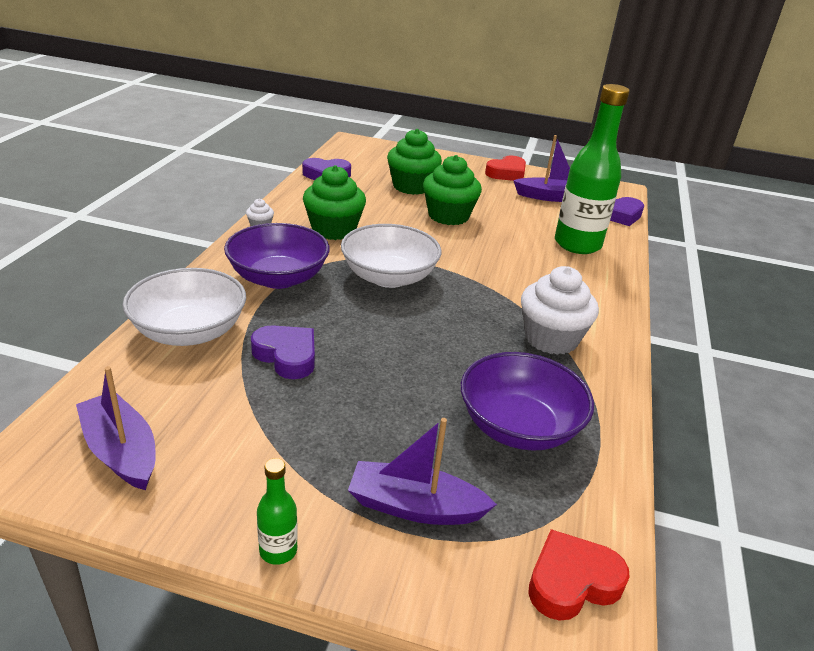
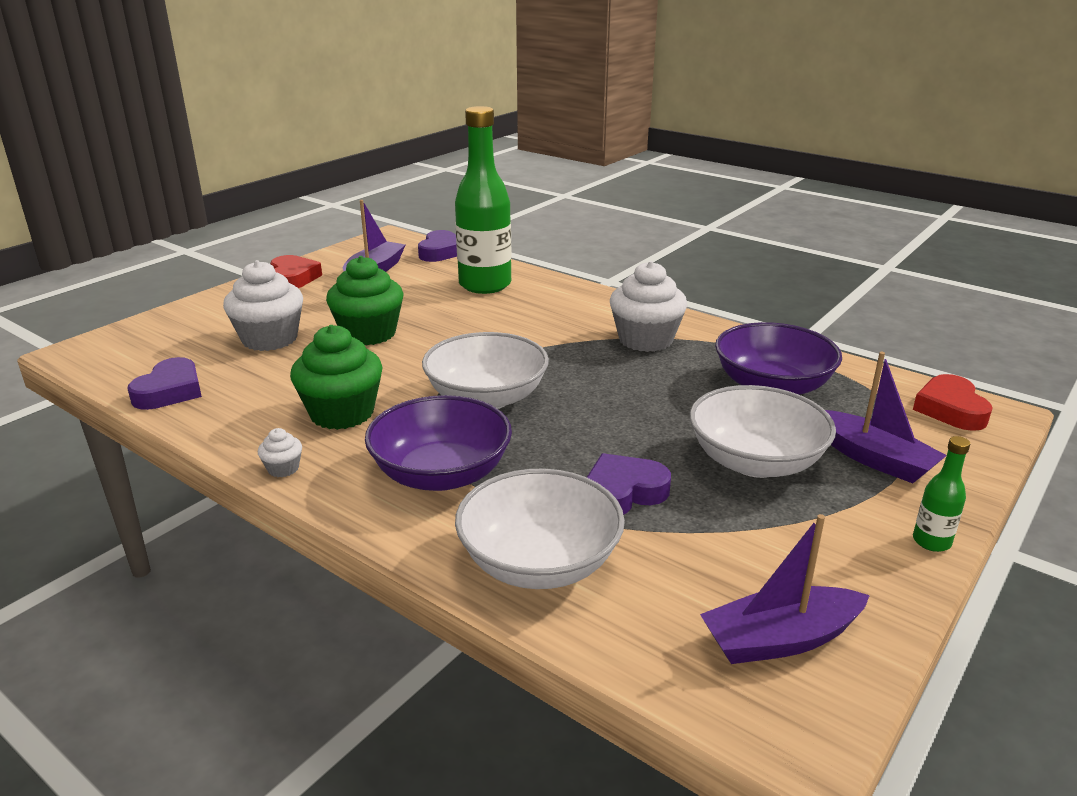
camera: 65 degrees left, 5 degrees down
(367, 423) = (755, 461): none -> white bowl
(412, 186) = (270, 339): green cupcake -> white cupcake
(415, 507) = (873, 458): purple boat -> purple boat turned 75 degrees counterclockwise

